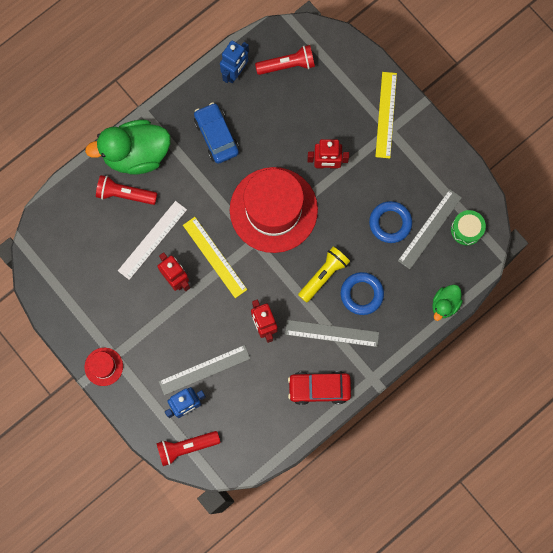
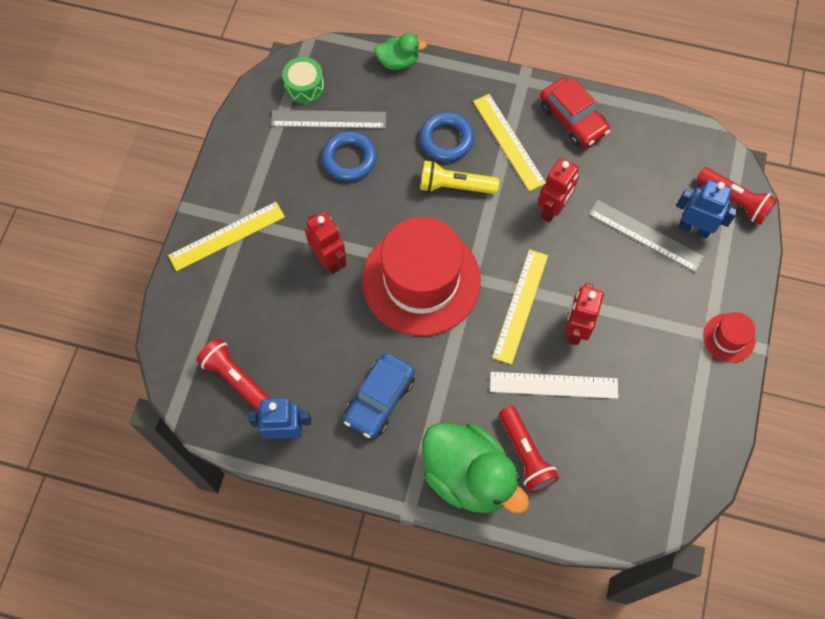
camera: 125 degrees left, 10 degrees down
(332, 333) = (509, 141): grey ruler -> yellow ruler

